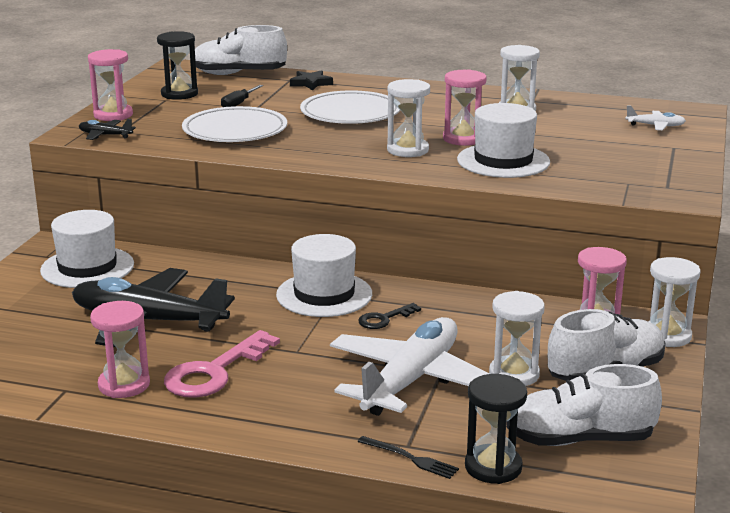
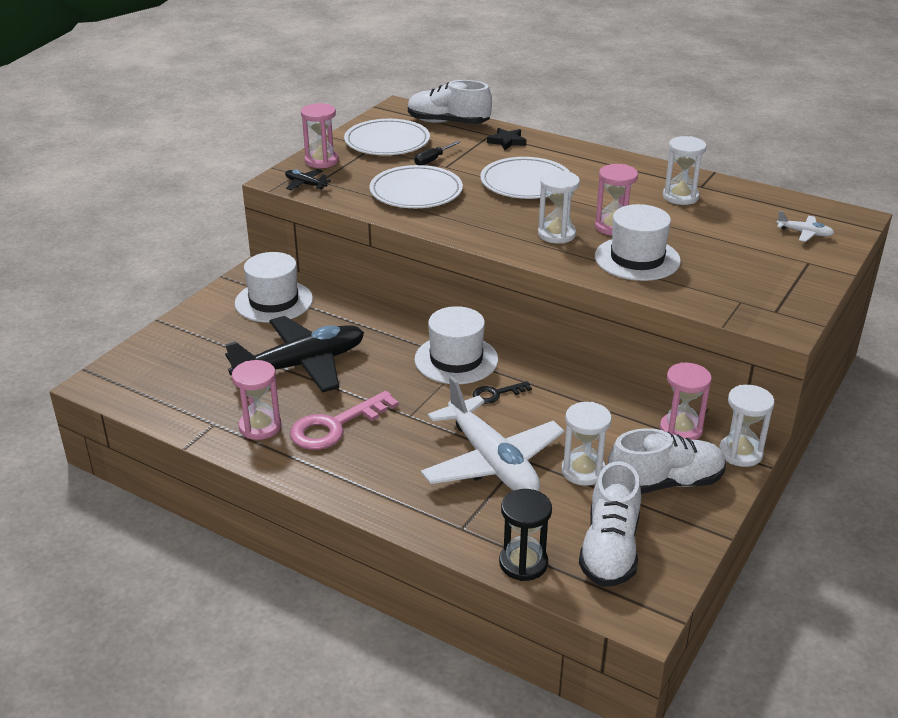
camera: 15 degrees right, 10 degrees up
(147, 321) = (301, 365): black plane -> black plane turned 120 degrees clockwise
(179, 94) = (387, 142): black hourglass -> white plate
(410, 458) = (458, 541): black fork -> none
(411, 380) = (492, 462): white plane -> white plane turned 105 degrees clockwise
(579, 439) = (610, 549): white shoe -> white shoe turned 90 degrees counterclockwise

